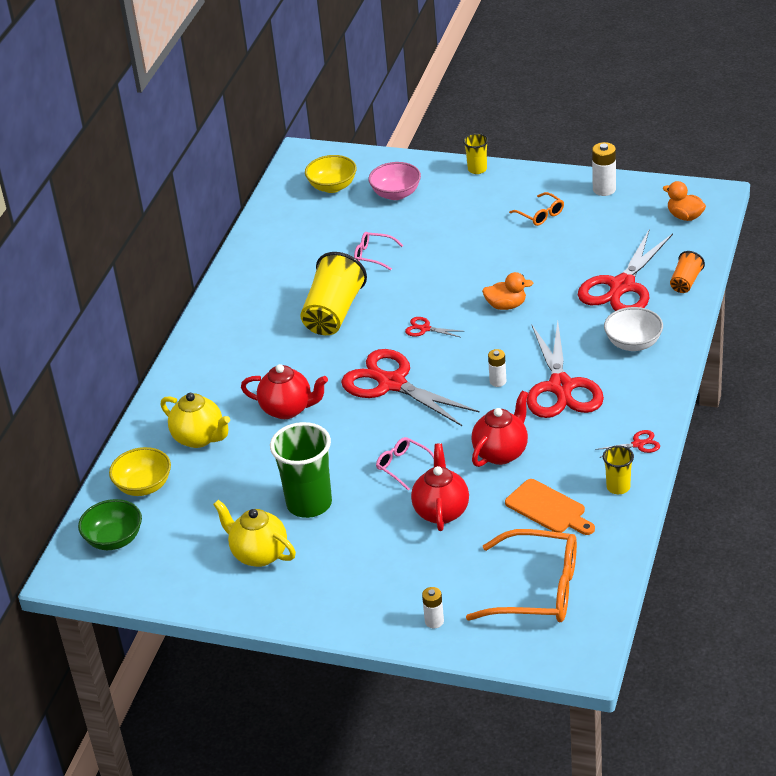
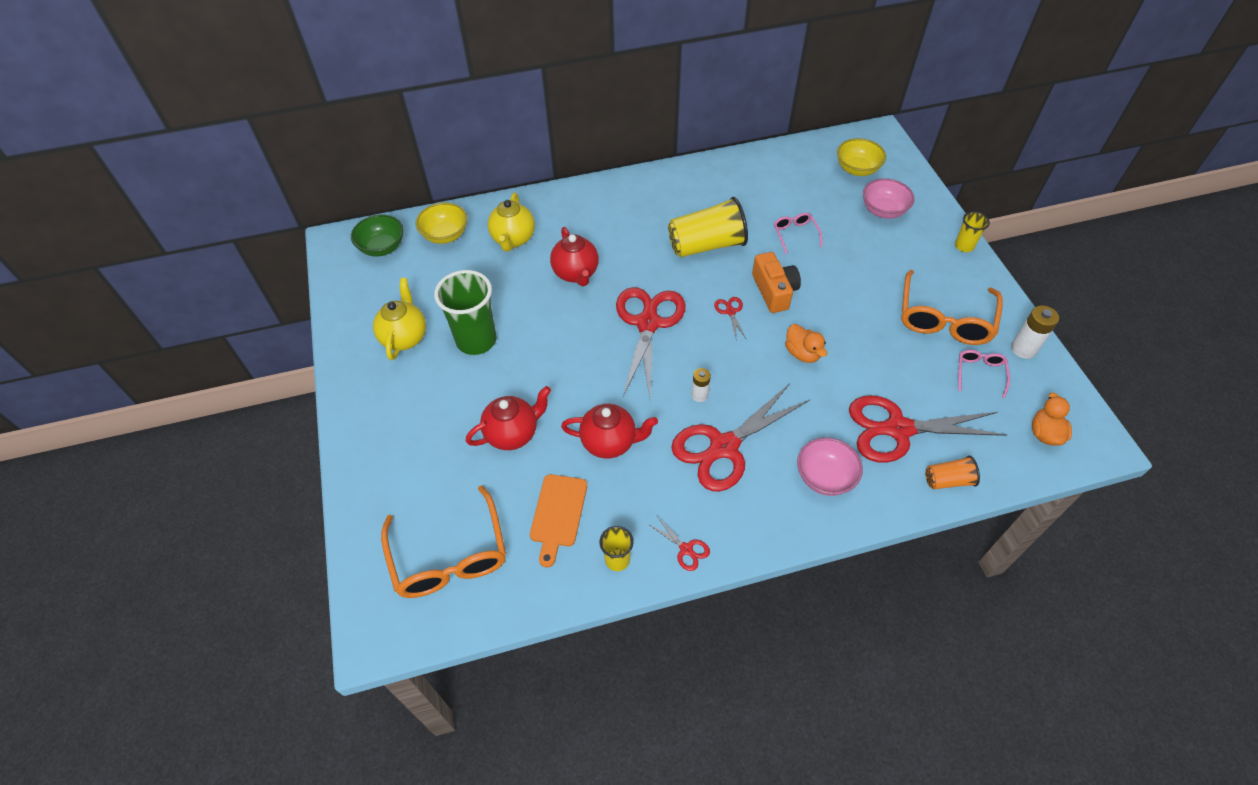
camera: 55 degrees right, 15 degrees up
(403, 466) = (553, 380): pink glasses -> pink glasses (979, 373)
(426, 294) = (774, 291): none -> orange camera
(434, 621) = (378, 494): white battery -> none
(540, 215) = (944, 319): orange glasses -> orange glasses, size x2.04
(633, 343) = (825, 477): white bowl -> pink bowl

